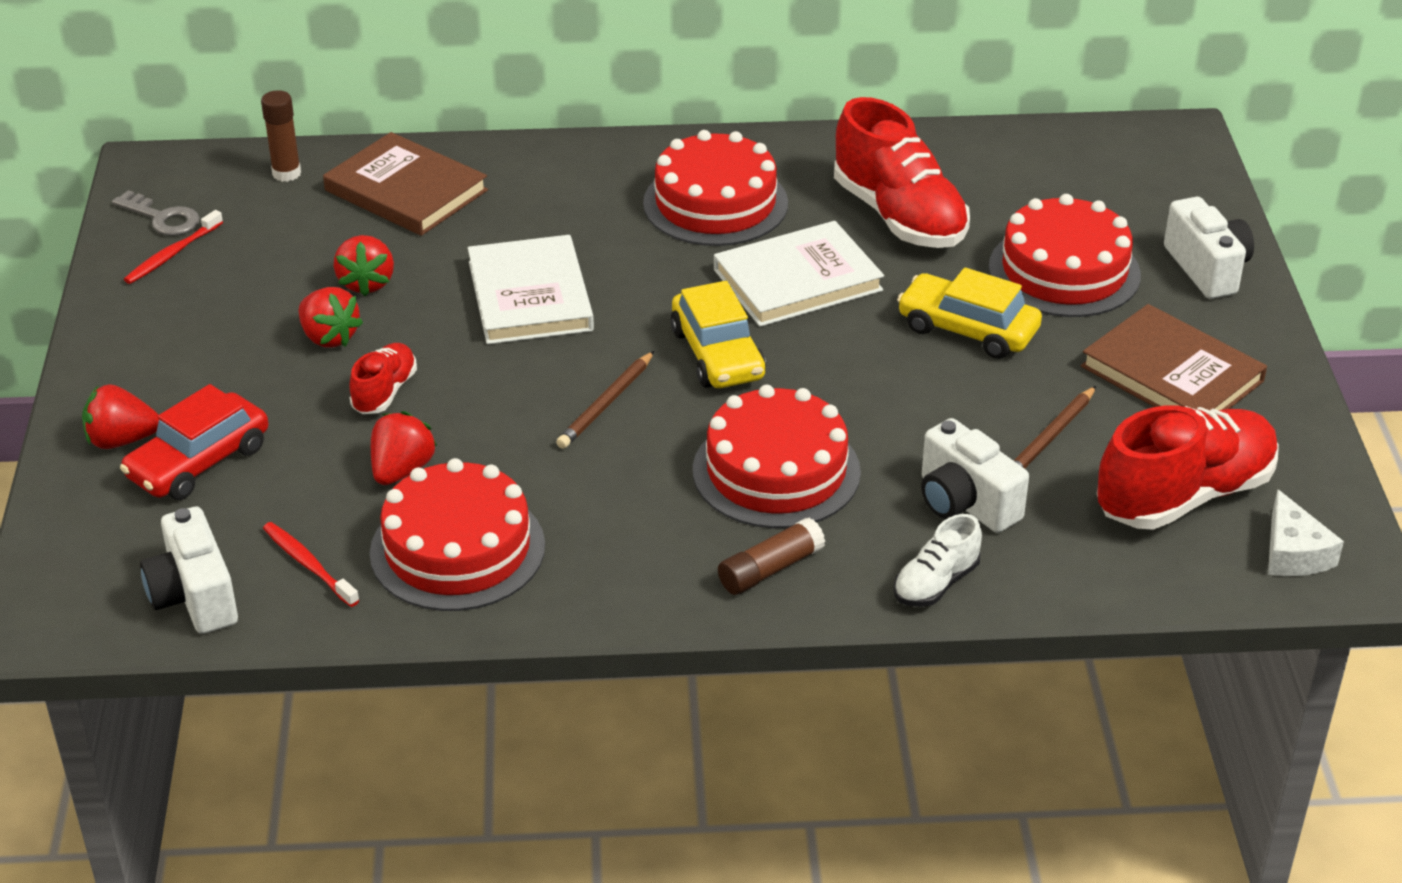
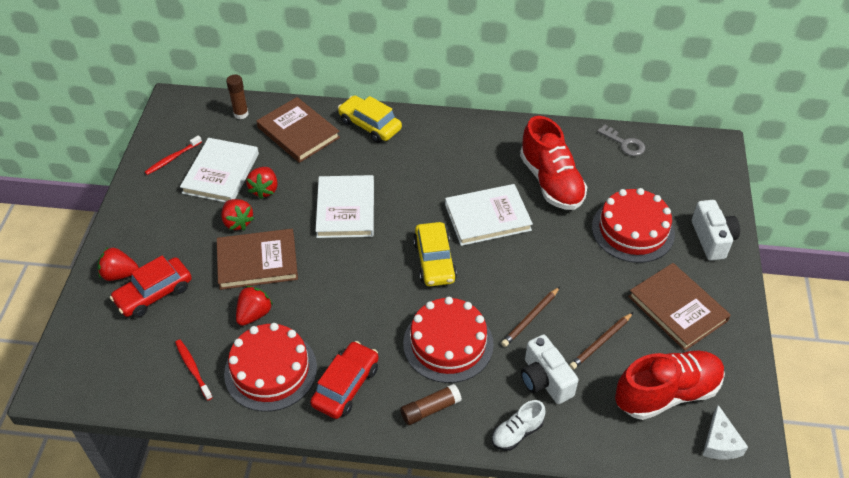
camera: 10 degrees right, 10 degrees up
(162, 218) = (173, 134): grey key -> grey key (624, 143)
(194, 596) = (131, 381): white camera -> none
(274, 267) = (221, 173): none -> white book
(384, 392) = (257, 262): red shoe -> brown book
(605, 554) = (346, 386): none -> red car
(606, 404) = (369, 285): brown pencil -> brown pencil (530, 318)
(715, 203) = (455, 161): red cake -> none
(967, 329) = (571, 263): yellow car -> yellow car (370, 125)

